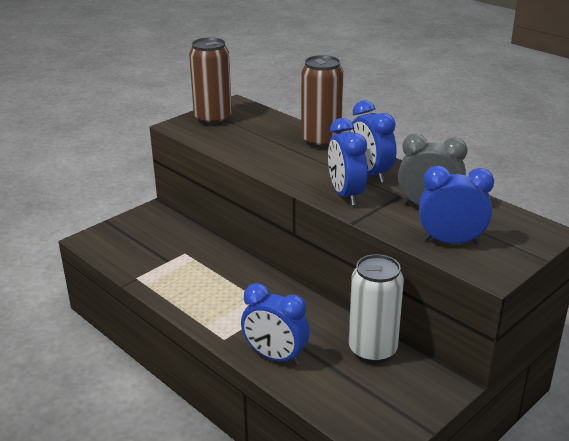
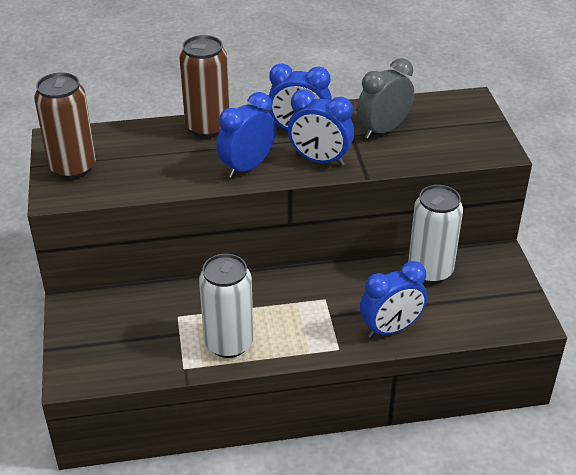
camera: 55 degrees left, 10 degrees up
(179, 285) = (229, 343): none -> white can
(451, 242) = (443, 146): blue clock -> blue clock (247, 167)

